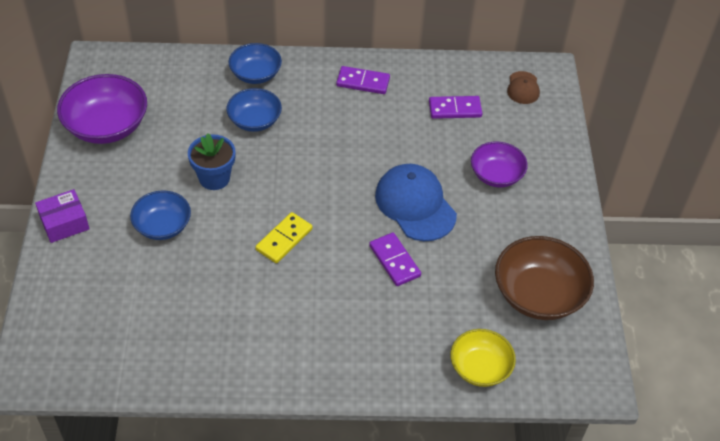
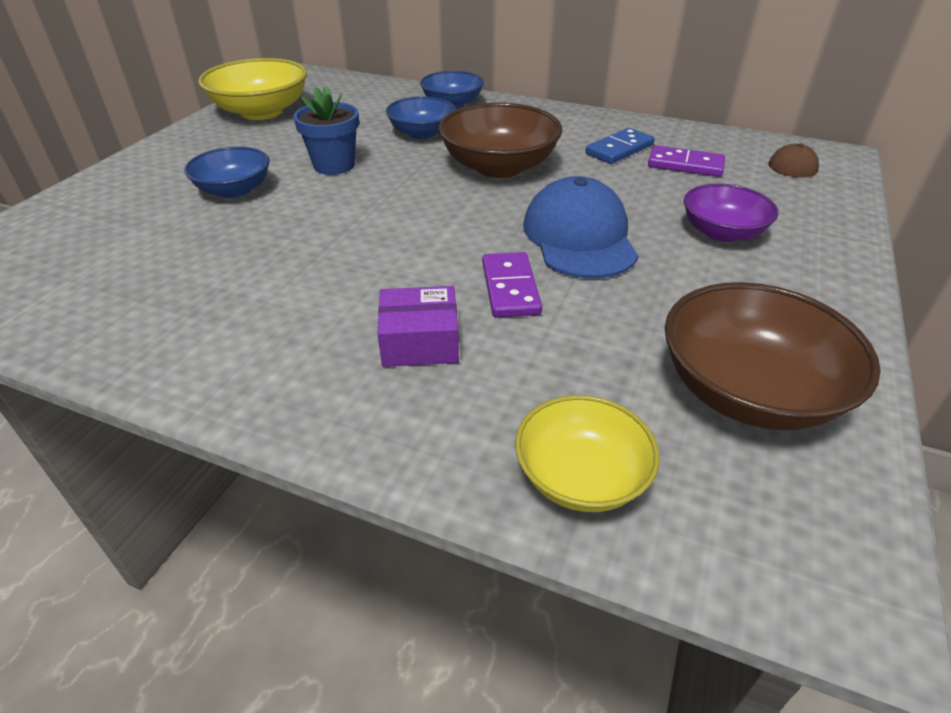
camera: 25 degrees right, 10 degrees down
(64, 223) = (134, 167): purple box -> purple box (420, 342)
(107, 126) = (261, 112): purple bowl -> yellow bowl
(284, 239) = (369, 232): yellow domino -> none
(332, 147) = (499, 167): none -> brown bowl
(363, 82) = (574, 127): purple domino -> none
(405, 102) = (619, 149): none -> blue domino

